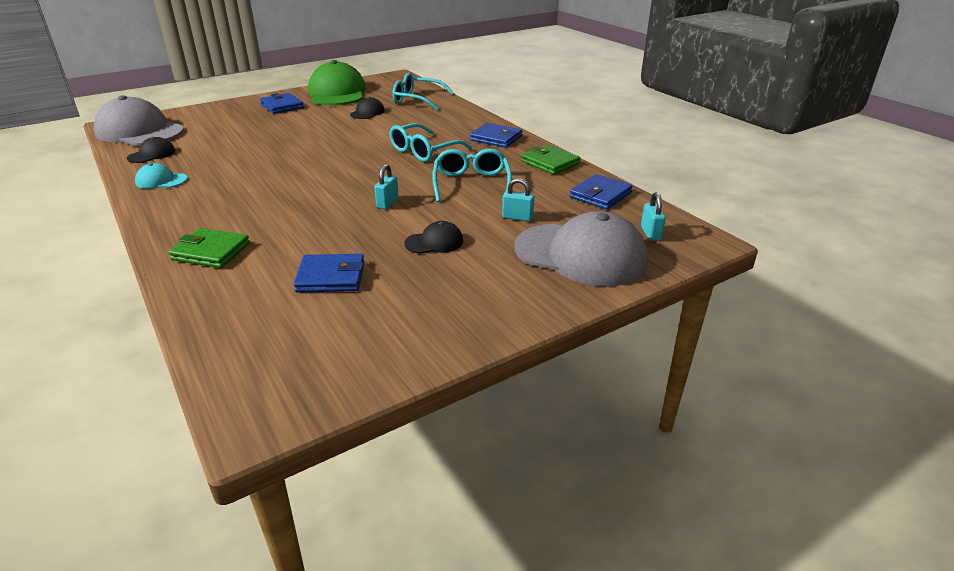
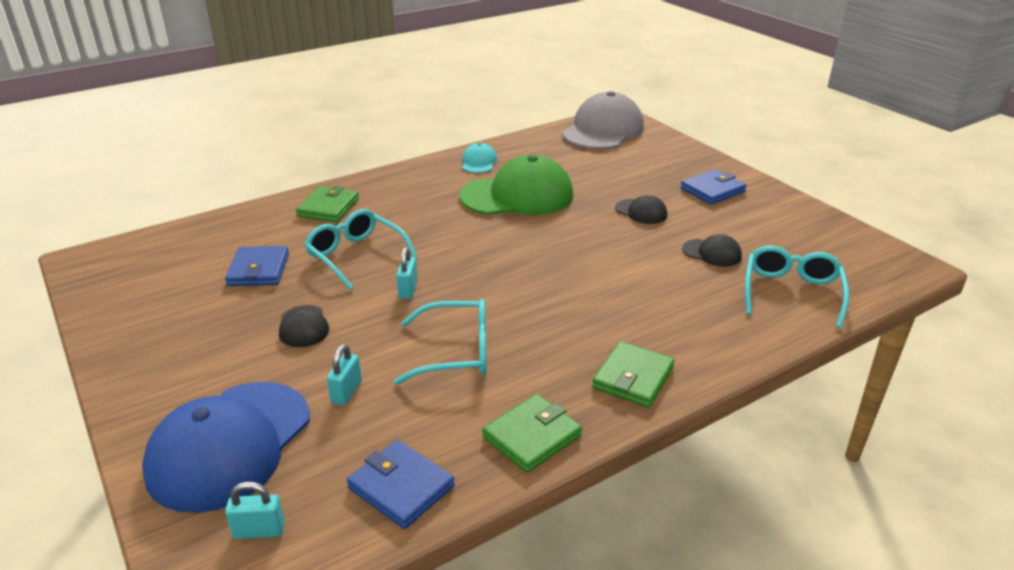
camera: 90 degrees right, 0 degrees up
(152, 154) = (542, 146): black cap -> black cap (641, 212)
(337, 93) = (788, 222): green cap -> green cap (517, 196)
(387, 203) = (408, 290): turquoise padlock -> turquoise padlock turned 75 degrees clockwise
(424, 151) = (569, 309): turquoise glasses -> turquoise glasses (356, 256)
(496, 138) = (633, 378): blue wallet -> green wallet
(580, 255) = (230, 445): grey cap -> blue cap

